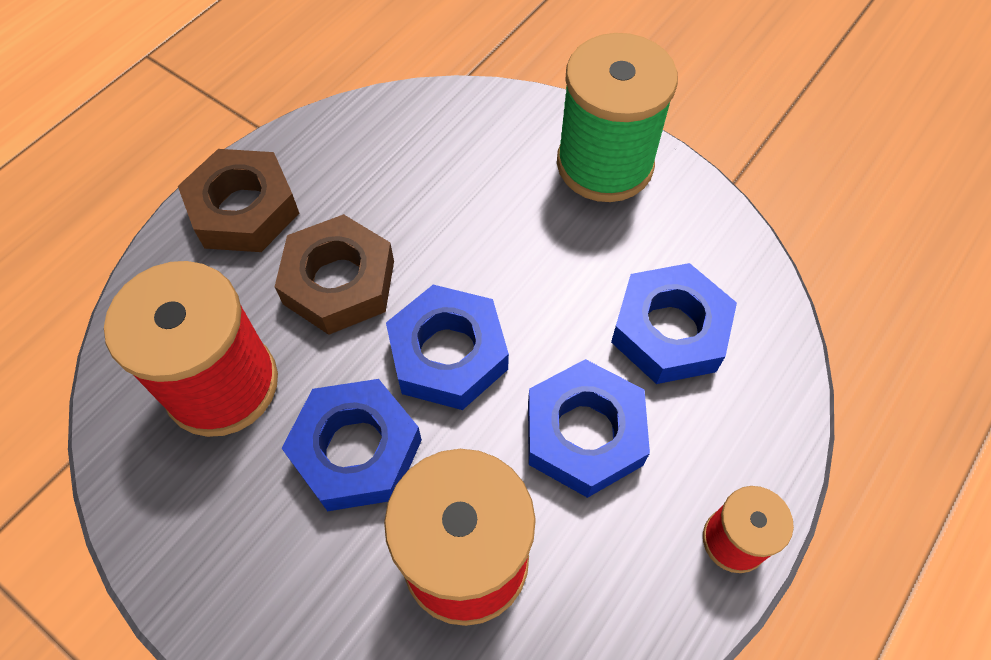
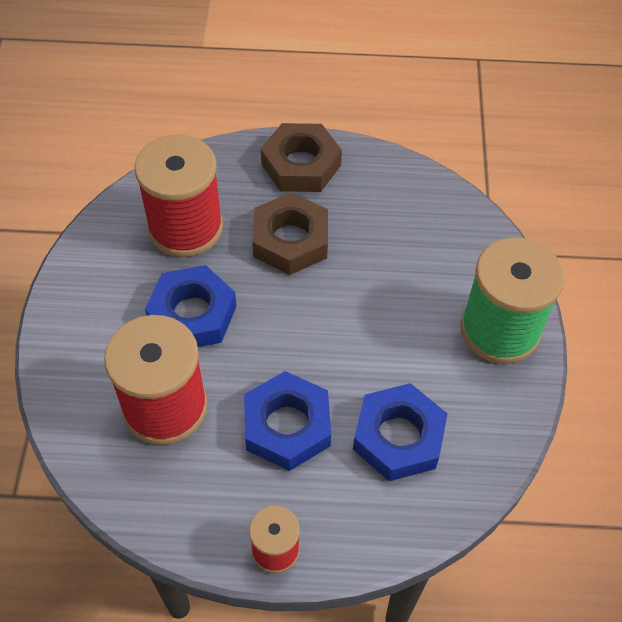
camera: 55 degrees right, 5 degrees down
(448, 354) = (286, 323): blue nut -> none

